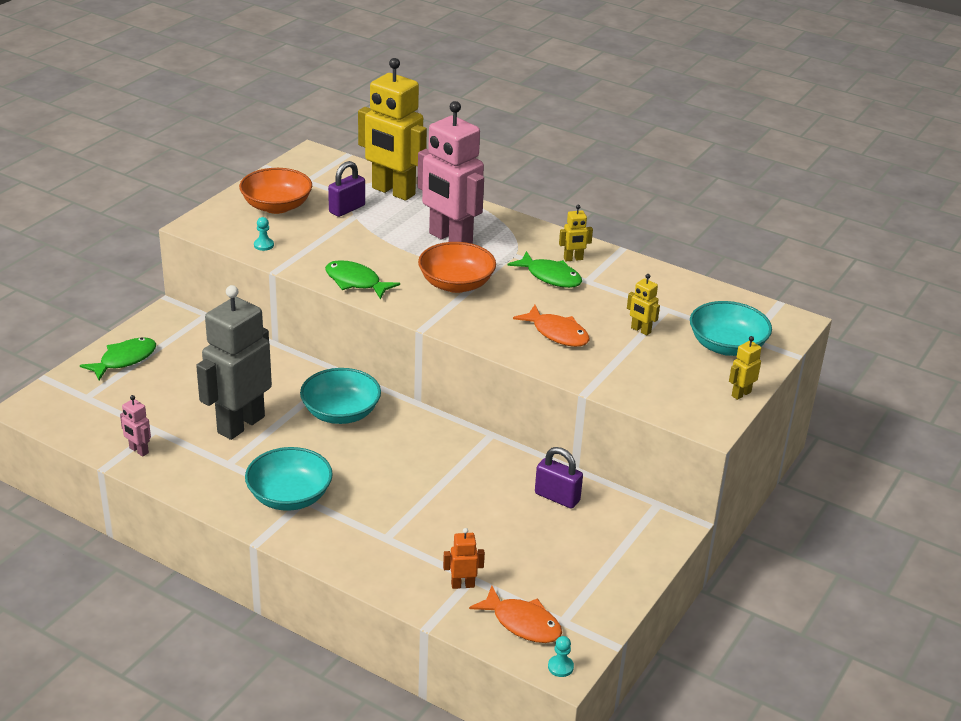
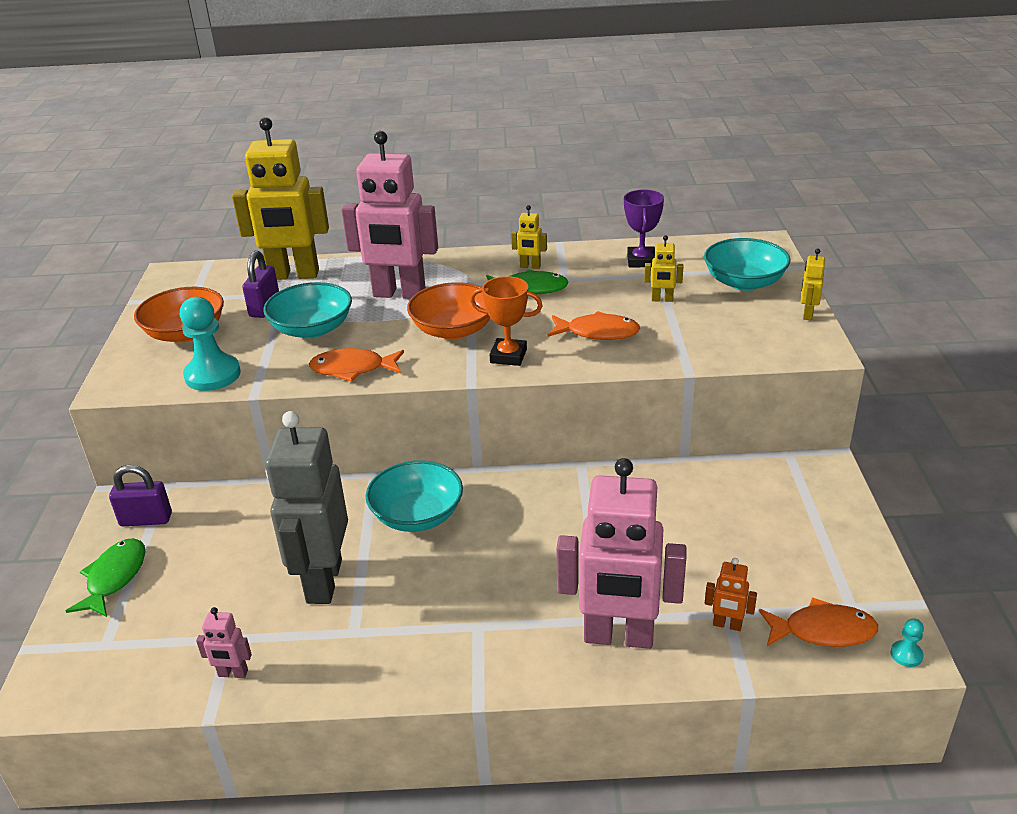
camera: 30 degrees left, 0 degrees up
(263, 245) = (213, 375): turquoise pawn -> turquoise pawn, size x2.24
(289, 496) = (458, 631): turquoise bowl -> turquoise bowl (312, 329)
(355, 282) = (352, 369): green fish -> orange fish
(383, 553) = (618, 637): none -> pink robot
(462, 585) = (727, 625): orange robot -> orange robot turned 120 degrees counterclockwise
(471, 321) = (508, 356): none -> orange trophy
(557, 497) = (705, 491): purple padlock -> purple padlock (146, 519)
(573, 259) = (530, 266): yellow robot -> yellow robot turned 60 degrees clockwise
(667, 292) = (641, 261): none -> purple trophy

